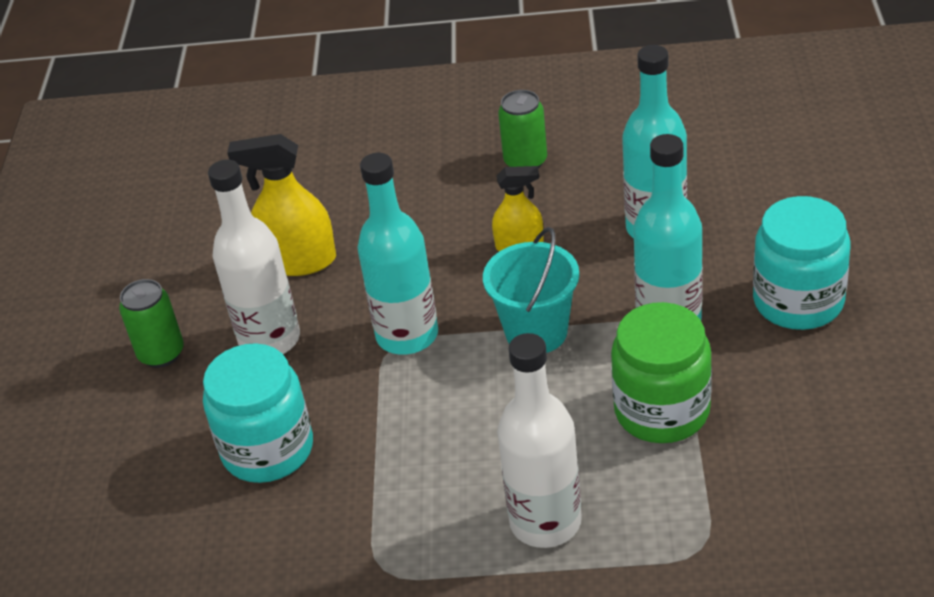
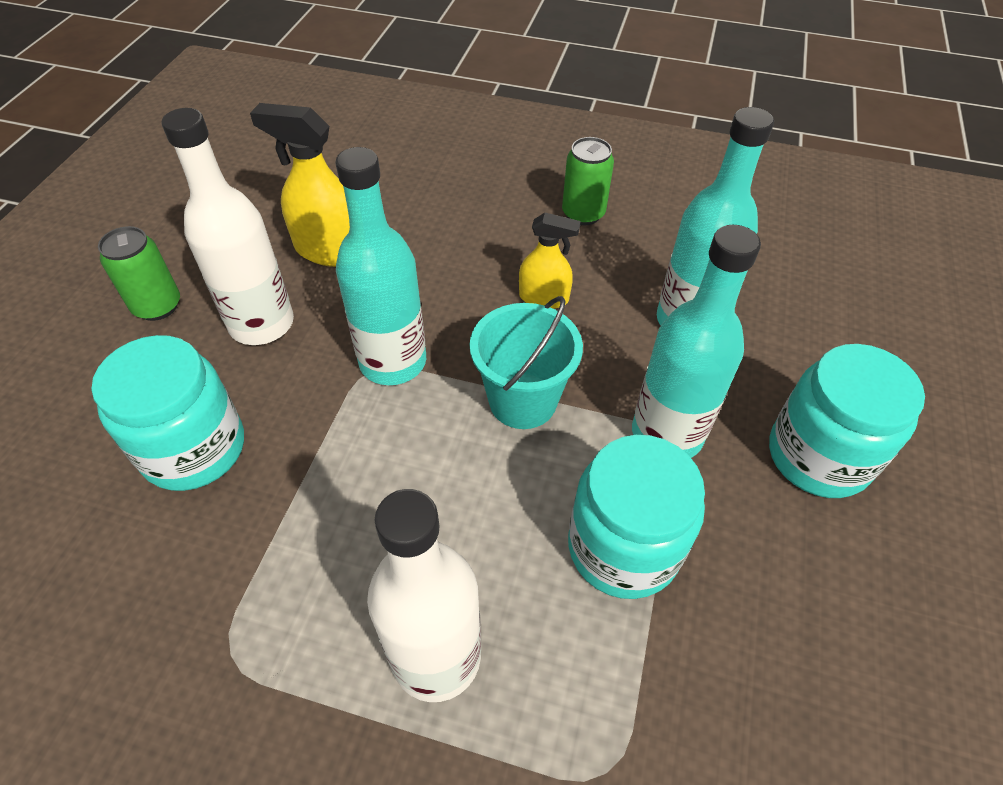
camera: 10 degrees right, 10 degrees up
(662, 411) = (623, 547): green jar -> turquoise jar

